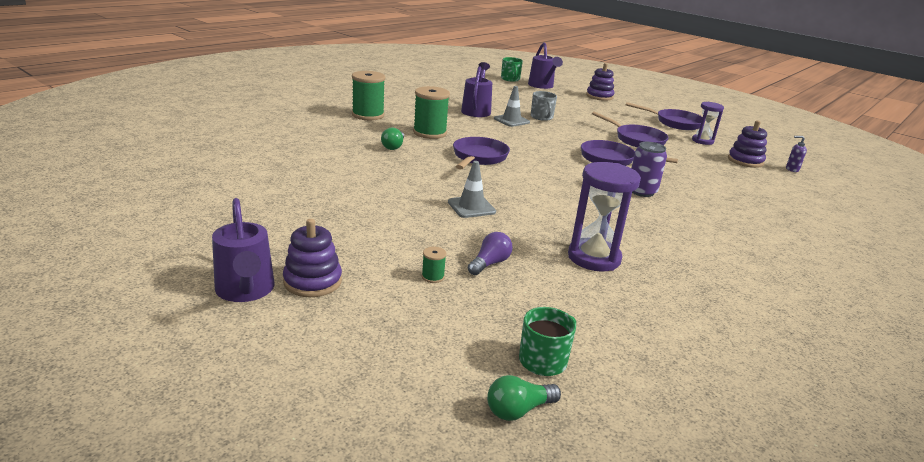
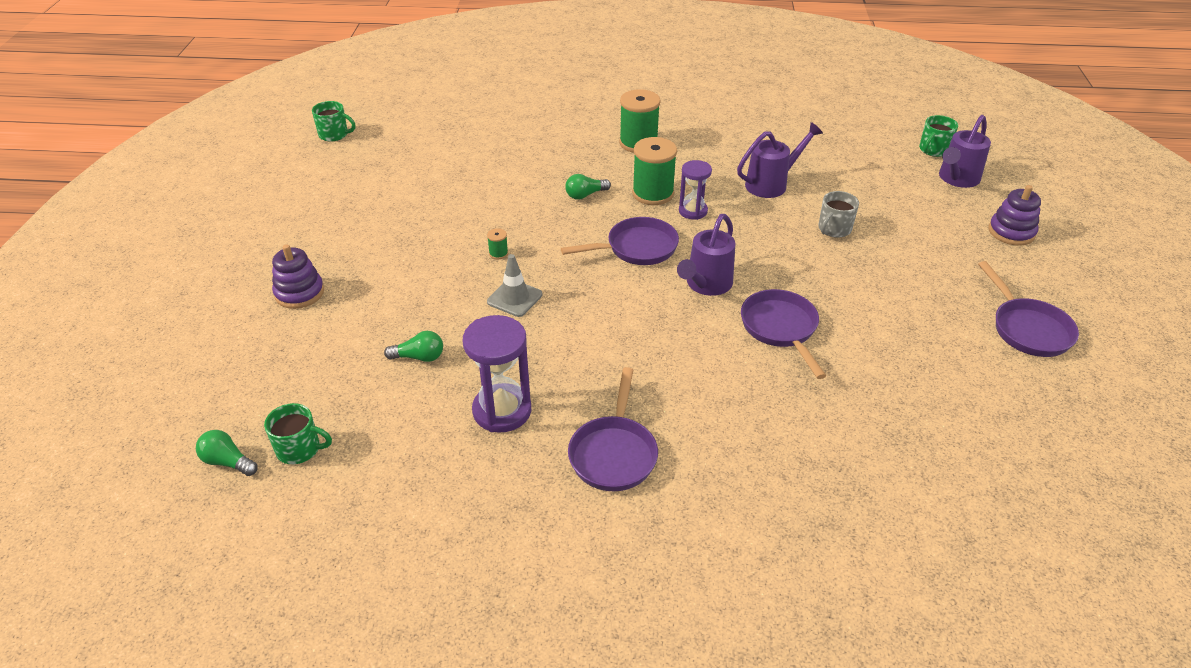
camera: 55 degrees right, 15 degrees up
(100, 182) = (334, 134): none -> green mug
(245, 291) = (260, 275): purple watering can -> purple watering can (706, 285)
(433, 277) = (364, 340): green spool -> green spool (498, 253)
(489, 263) = (419, 357): purple light bulb -> green light bulb
(511, 120) = (782, 217): grey traffic cone -> none
(636, 139) = (888, 322): purple pan -> purple pan (614, 453)
(641, 191) = (715, 385): purple can -> none
(702, 141) = (994, 376): purple hourglass -> purple hourglass (693, 211)
(745, 161) = (980, 438): purple stacking toy -> none
(792, 169) = (1028, 494): purple soap dispenser -> none

